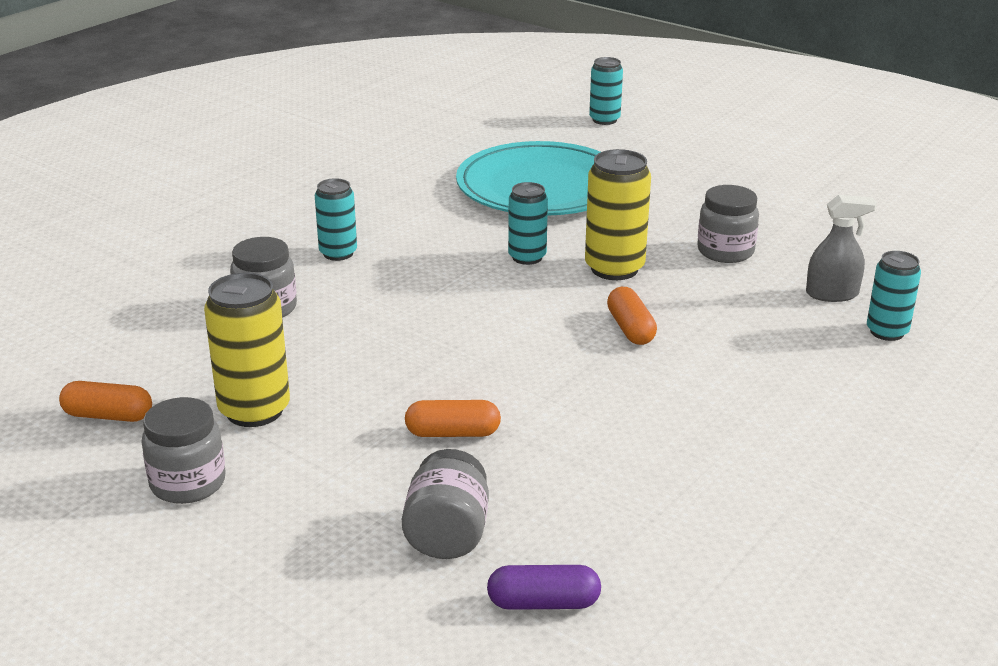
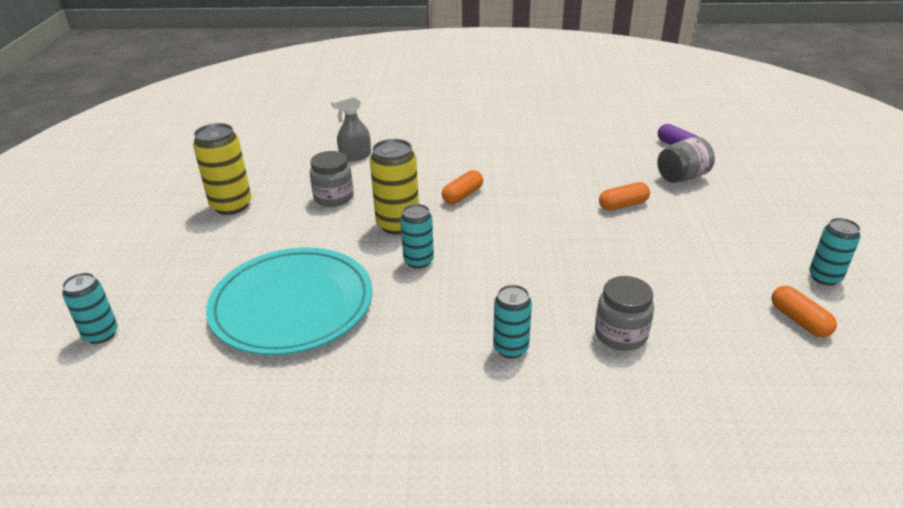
camera: 125 degrees left, 5 degrees up
(188, 483) = (779, 256): grey jar -> none
(254, 410) = (706, 271): yellow can -> yellow can (231, 205)
(453, 433) = (623, 205): orange capsule -> orange capsule turned 75 degrees counterclockwise
(832, 294) = (355, 156): grey spray bottle -> grey spray bottle turned 75 degrees counterclockwise
(887, 332) = (381, 136): turquoise can -> turquoise can (824, 277)

